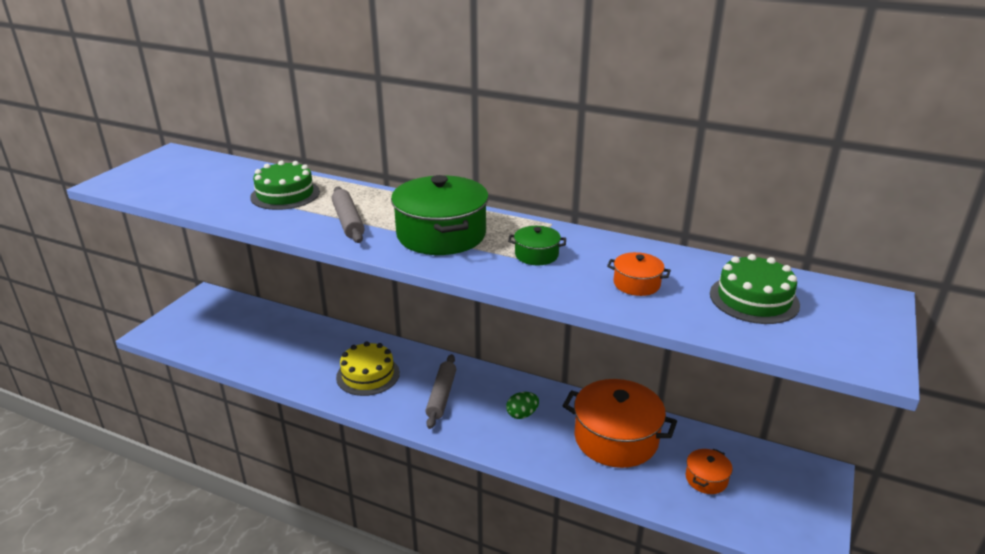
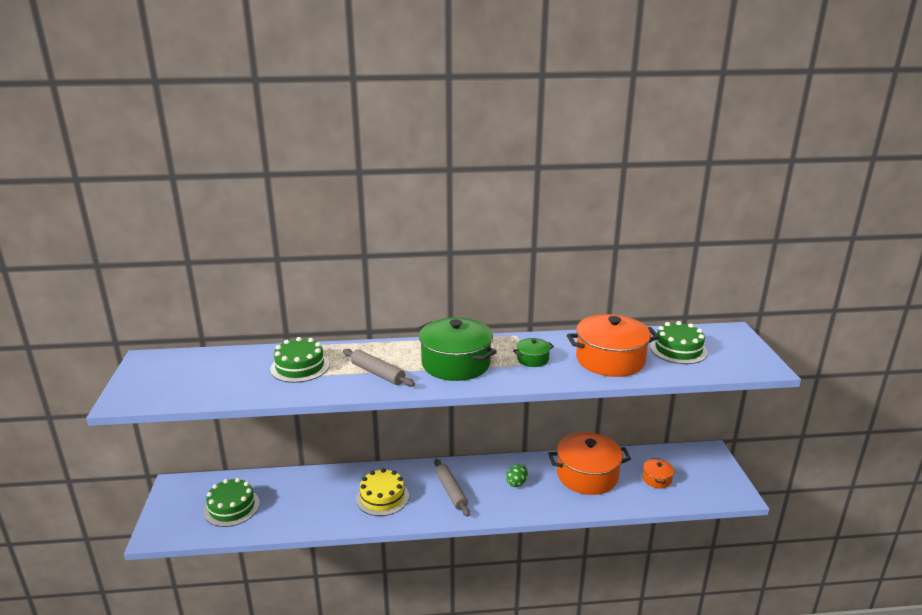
camera: 30 degrees left, 5 degrees down
(230, 333) = (232, 507): none -> green cake
(636, 284) = (610, 360): orange pot -> orange pot, size x2.14

